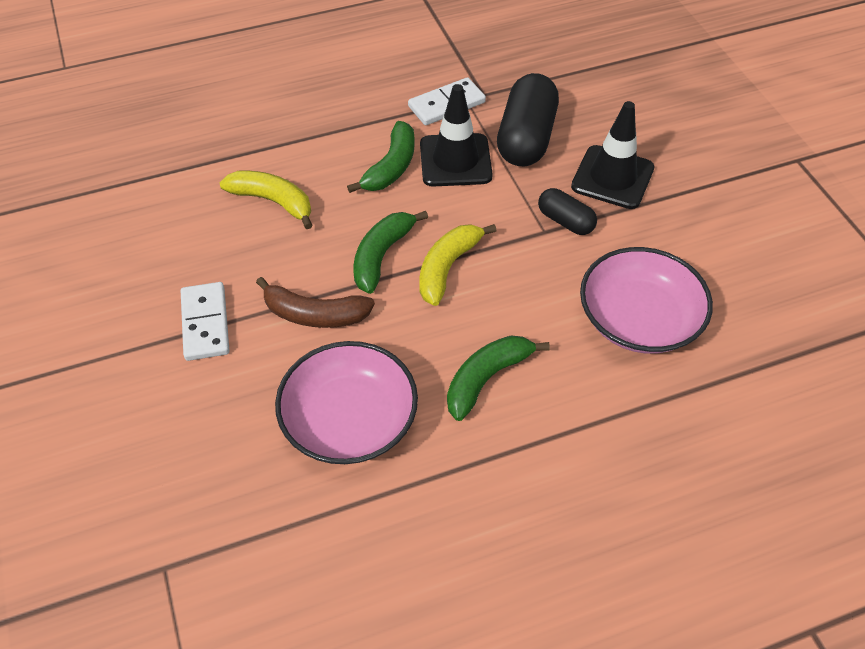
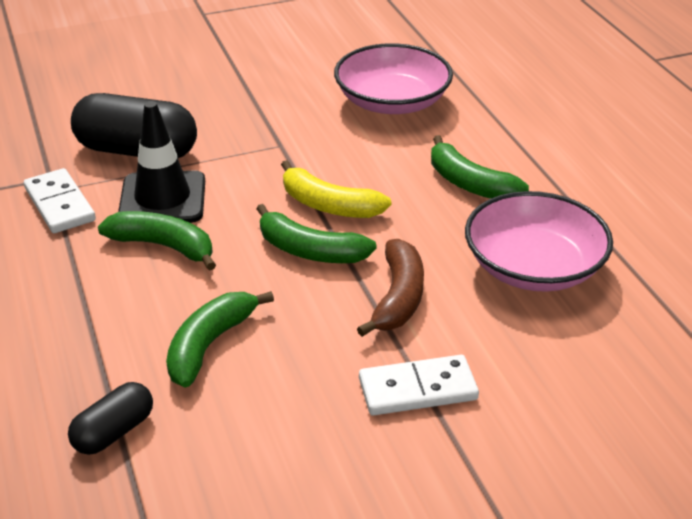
camera: 90 degrees left, 15 degrees down
(273, 202) = (210, 345): yellow banana -> green banana
(565, 221) = (268, 132): black capsule -> black capsule (114, 432)
(612, 177) = (209, 103): black traffic cone -> none

